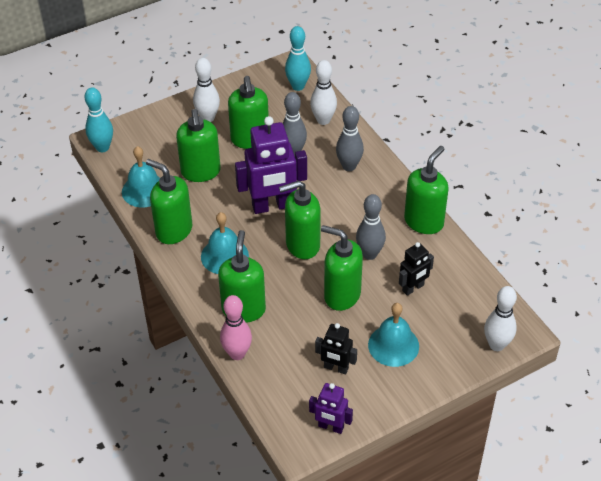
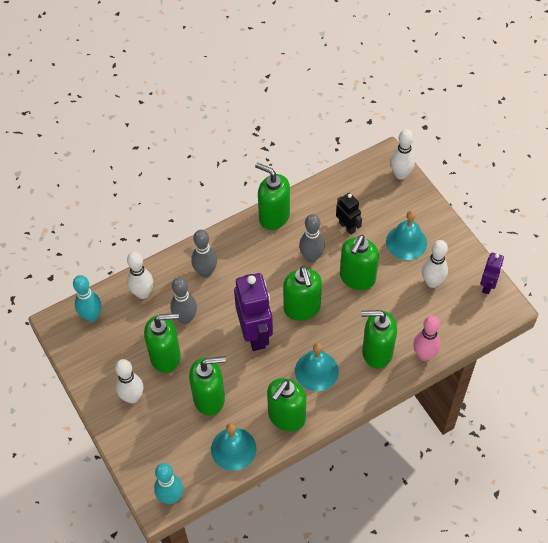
camera: 90 degrees left, 10 degrees up
(336, 368) = (432, 282): black robot -> white bowling pin

